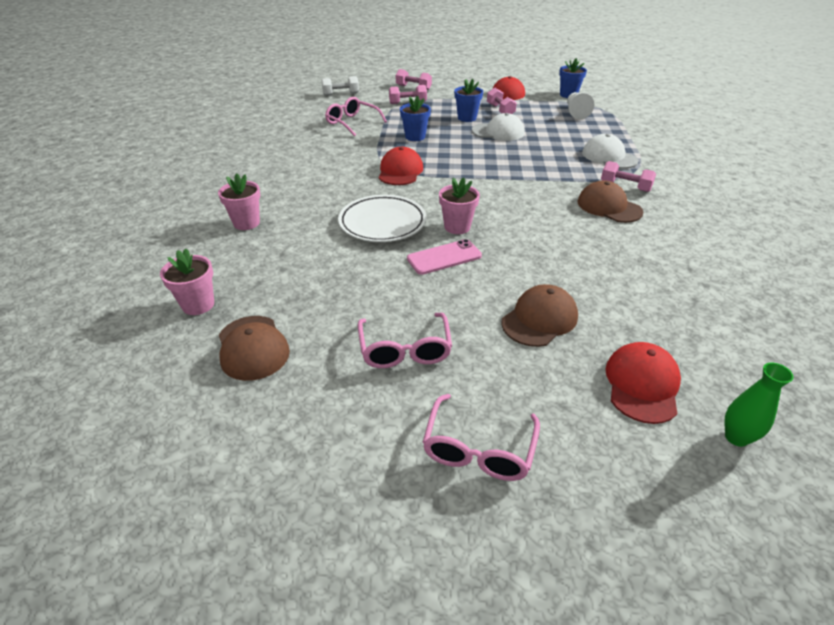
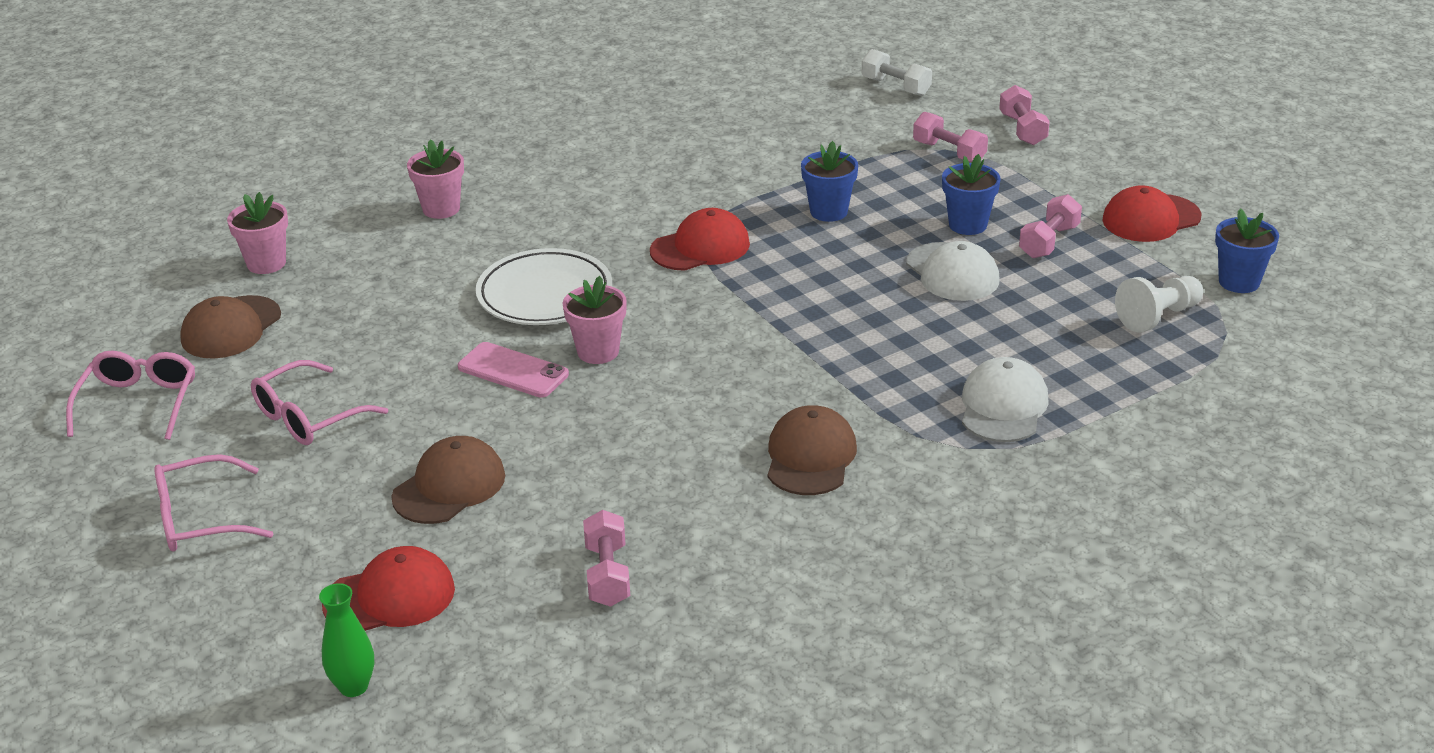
camera: 55 degrees right, 5 degrees down
(352, 122) = (805, 143): pink glasses -> pink glasses (139, 403)
(539, 319) = (449, 486): brown cap -> brown cap turned 60 degrees counterclockwise
(625, 186) = (904, 453): pink dumbbell -> pink dumbbell (607, 575)

